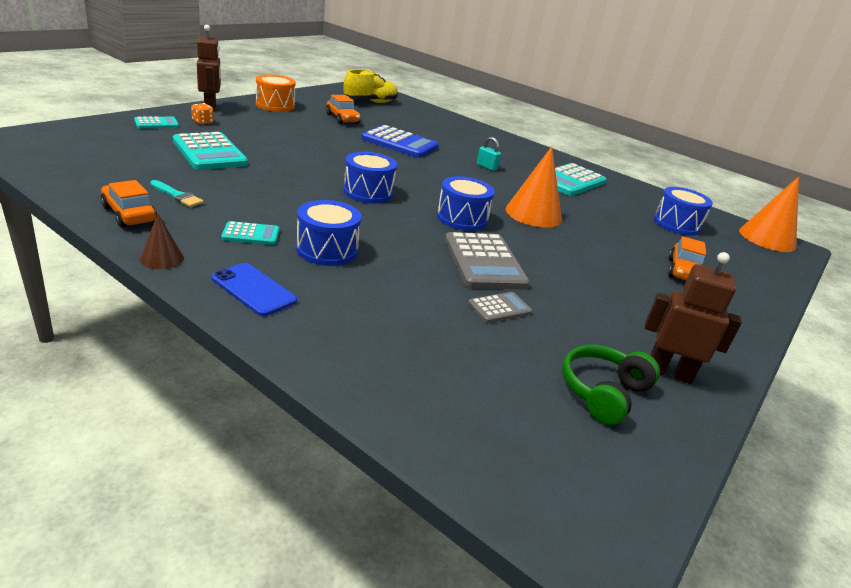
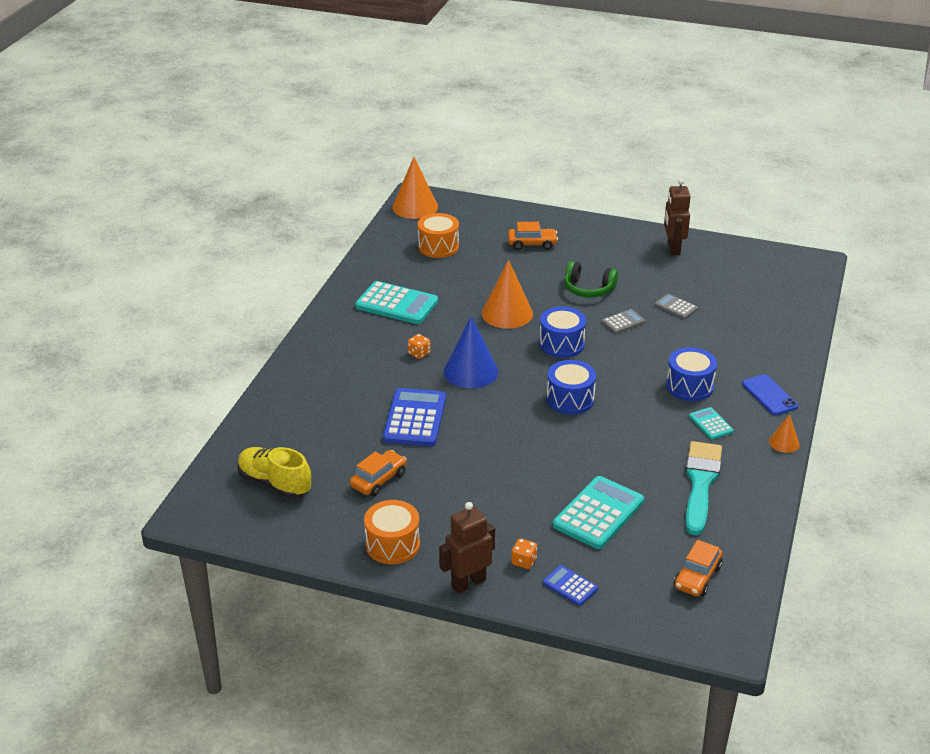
camera: 105 degrees left, 5 degrees up
(129, 214) = (754, 487): orange car -> orange car (697, 577)
(156, 123) = (570, 586): turquoise calculator -> blue calculator
(162, 258) = (784, 443): brown cone -> orange cone
(177, 196) = (700, 483): turquoise brush -> turquoise brush, size x2.12
(253, 289) = (769, 395): blue phone -> blue phone turned 45 degrees counterclockwise
(446, 174) = (471, 371): none -> blue cone
(484, 262) = (623, 322): grey calculator -> grey calculator, size x0.52
(486, 167) = (419, 353): turquoise padlock -> orange dice
(603, 392) = (716, 267): green headphones -> green headphones (588, 289)
(676, 224) = (438, 247): blue drum -> orange drum

